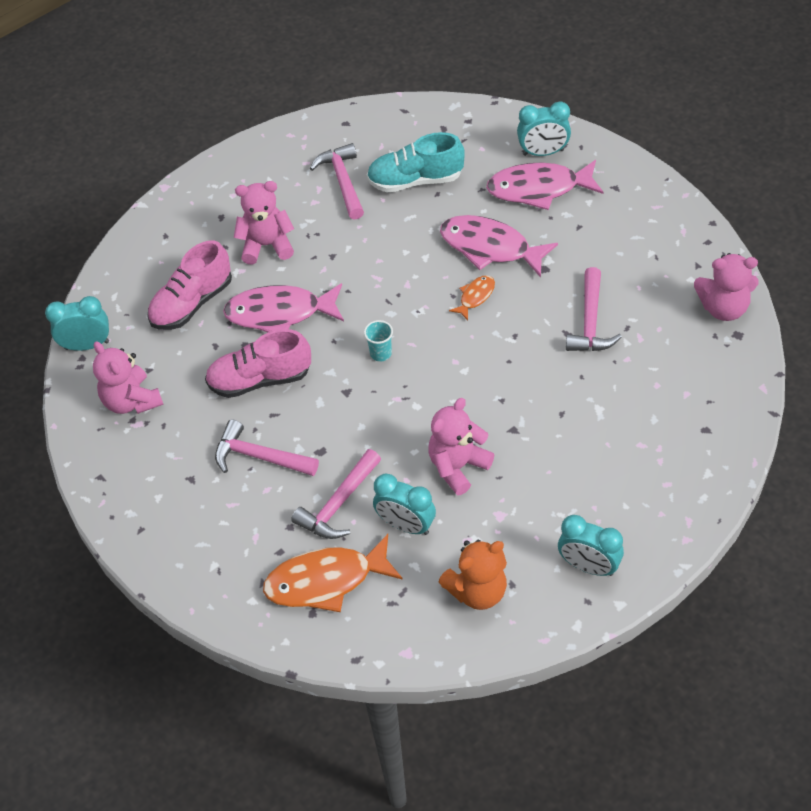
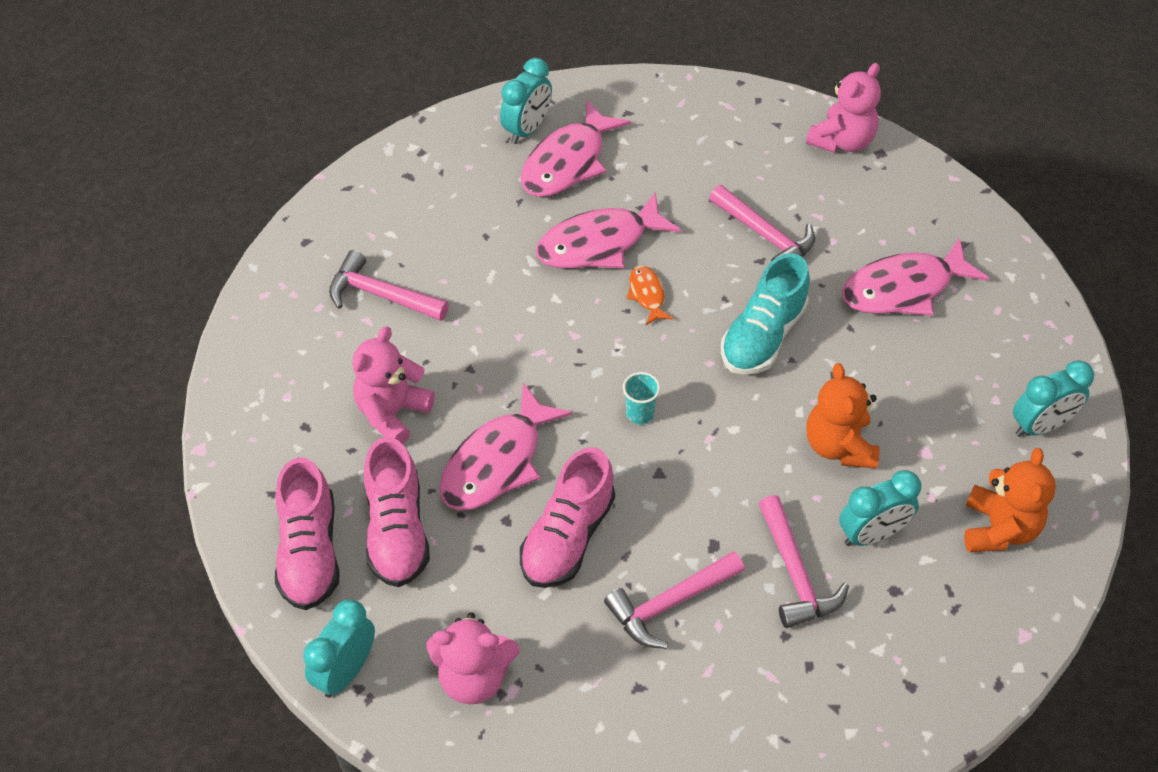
camera: 55 degrees left, 0 degrees up
(144, 277) = (309, 552): none -> pink shoe
(326, 581) = (881, 647): orange fish -> none
(415, 180) = (449, 240): turquoise shoe -> turquoise shoe (763, 336)
(458, 466) = (839, 446): pink teddy bear -> orange teddy bear
(627, 421) = (903, 288): none -> pink fish

